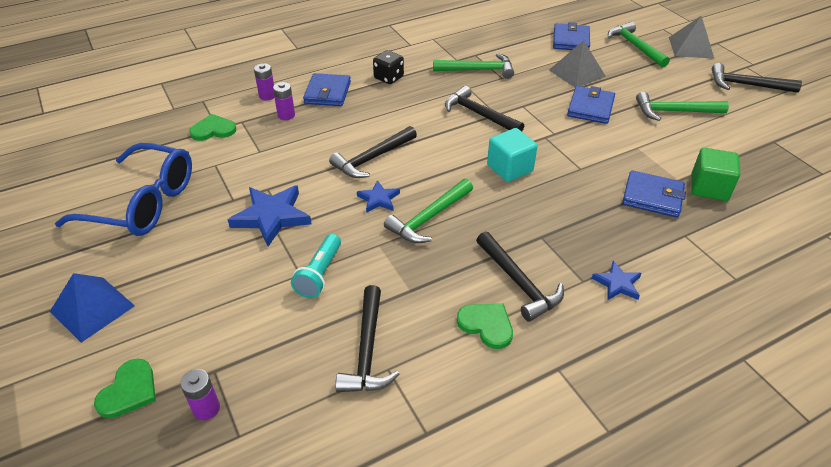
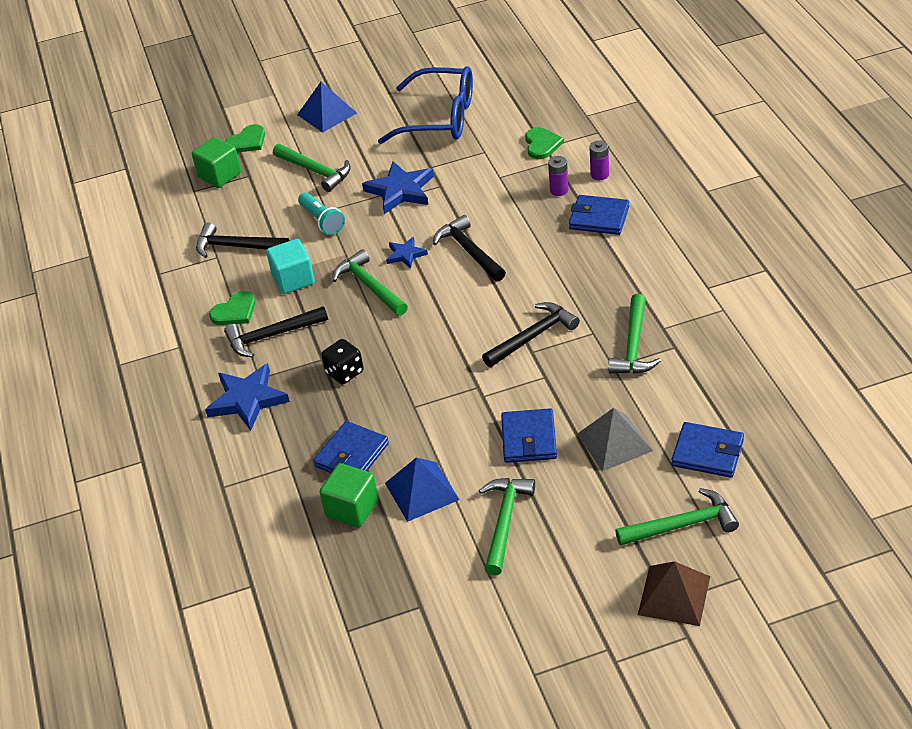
camera: 105 degrees right, 0 degrees up
(129, 391) = (247, 141): green heart -> green heart turned 75 degrees counterclockwise
(142, 203) = (439, 118): blue glasses -> blue glasses turned 105 degrees counterclockwise
(206, 409) = (219, 175): purple battery -> green cube
(220, 298) = (315, 171): none -> green hammer
(320, 274) = (322, 221): turquoise flashlight -> turquoise flashlight turned 150 degrees counterclockwise
(388, 78) = (625, 266): black dice -> black dice (344, 372)
(509, 168) = (428, 350): turquoise cube -> turquoise cube (293, 279)
(590, 108) = (529, 439): blue wallet -> blue wallet turned 60 degrees clockwise
(617, 284) = (247, 400): blue star -> blue star, size x1.80
(669, 153) = (421, 491): none -> blue pyramid
(691, 47) = (674, 595): grey pyramid -> brown pyramid
(746, 85) = (556, 628): black hammer -> none

